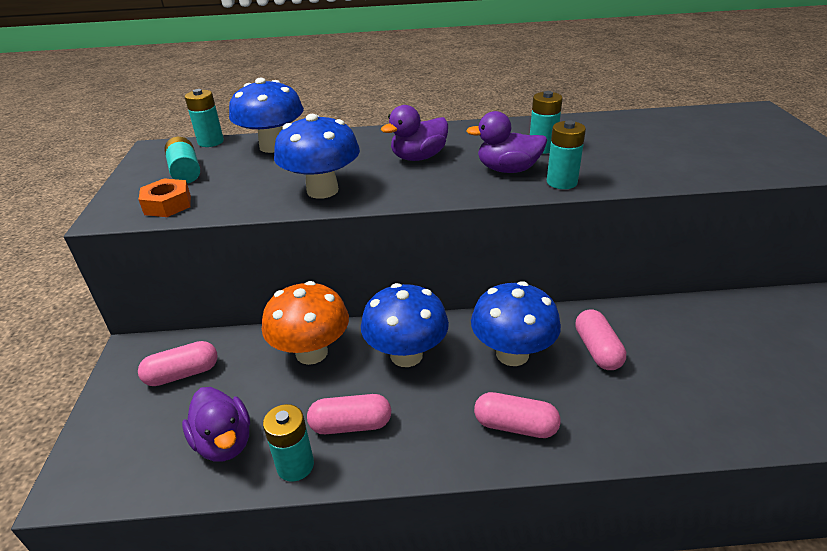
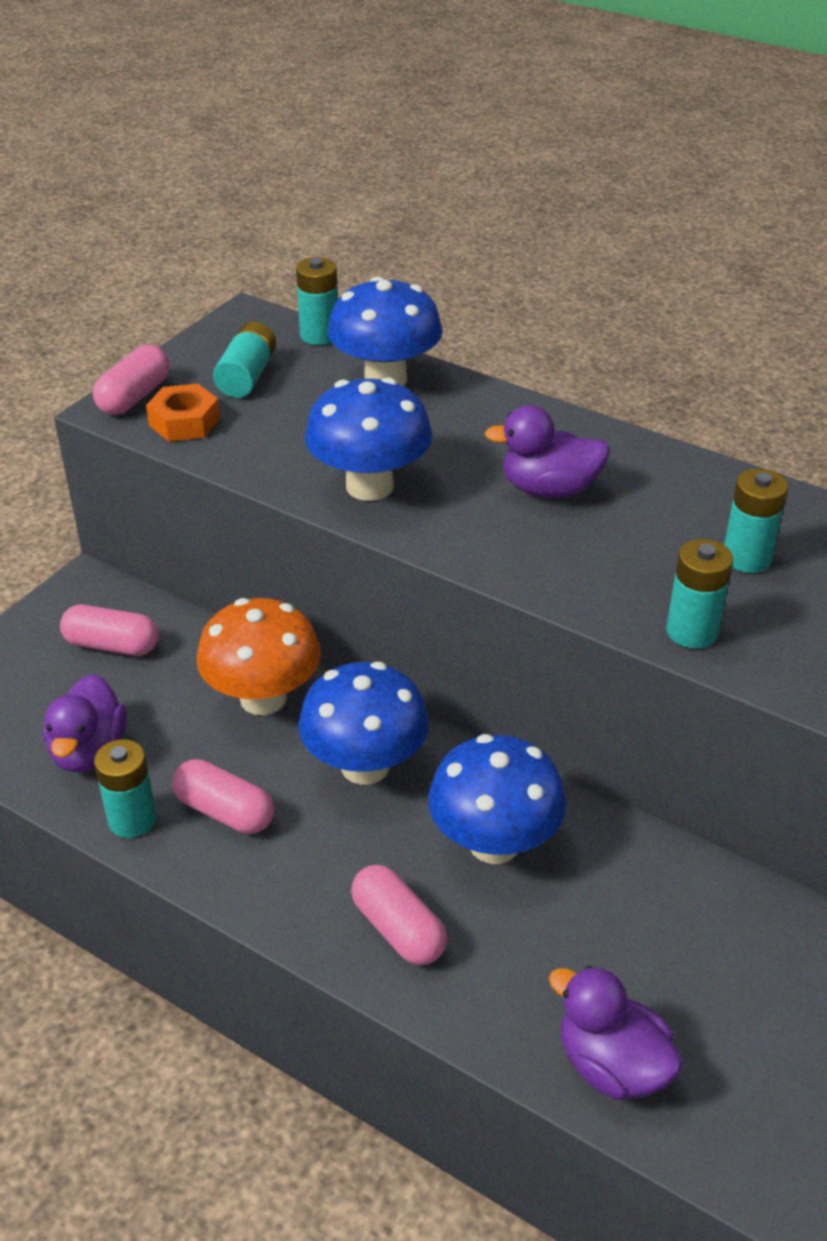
camera: 35 degrees right, 5 degrees up
(508, 170) = (644, 572): purple duck -> purple duck (611, 1065)
(597, 350) = (613, 907): pink capsule -> pink capsule (134, 397)

